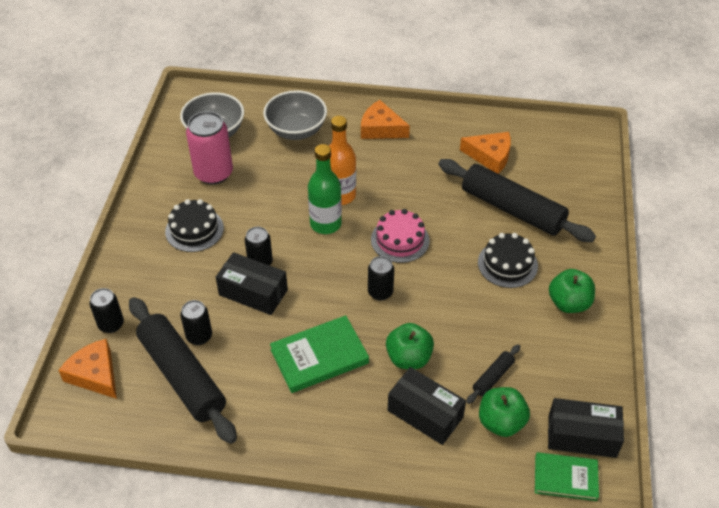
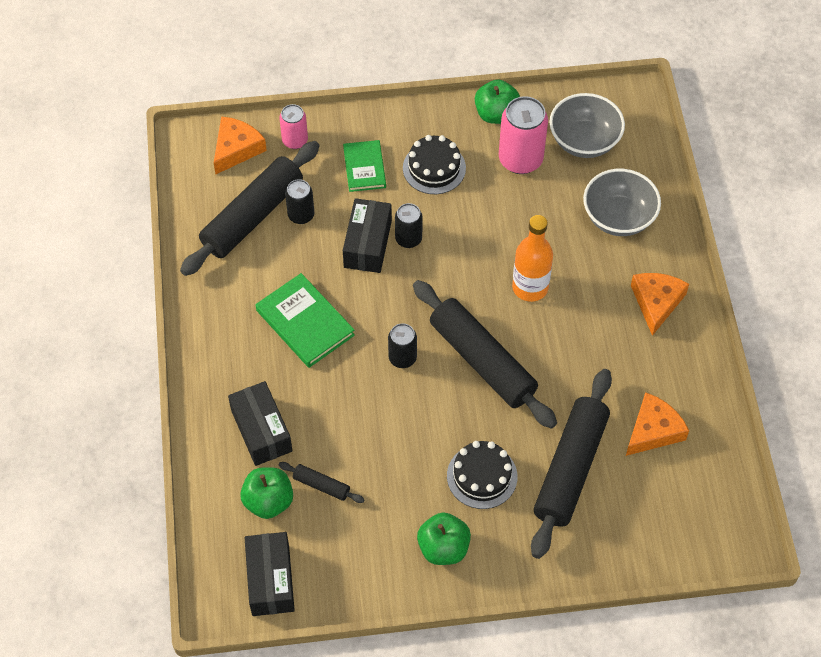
camera: 75 degrees right, 10 degrees up
(111, 324) = (295, 141): black can -> pink can
(325, 224) = (482, 284): green bottle -> none
(400, 240) = (482, 361): pink cake -> black rolling pin
(408, 358) = (324, 402): green apple -> green apple (496, 114)
(425, 414) = (261, 431): black box -> black box turned 45 degrees counterclockwise
(490, 156) = (653, 430): orange cheese -> orange cheese turned 135 degrees counterclockwise
(565, 478) = (218, 570): green book -> green book (364, 168)

